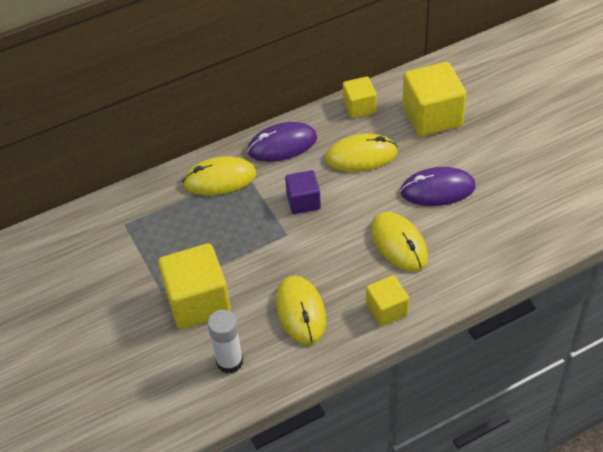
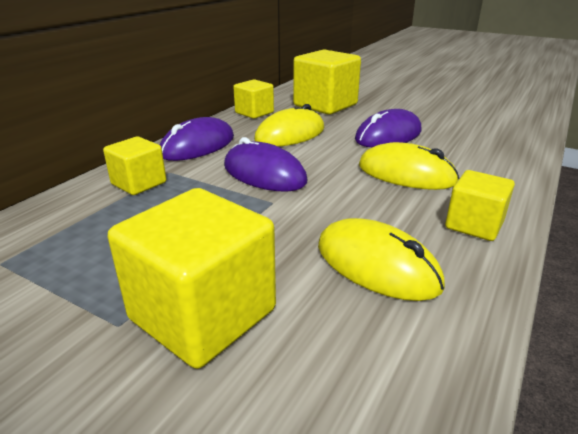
camera: 35 degrees left, 20 degrees down
(220, 179) = (139, 183): yellow mouse -> yellow cube
(229, 361) = (341, 382): white glue stick -> none
(303, 202) = (264, 174): purple cube -> purple mouse

